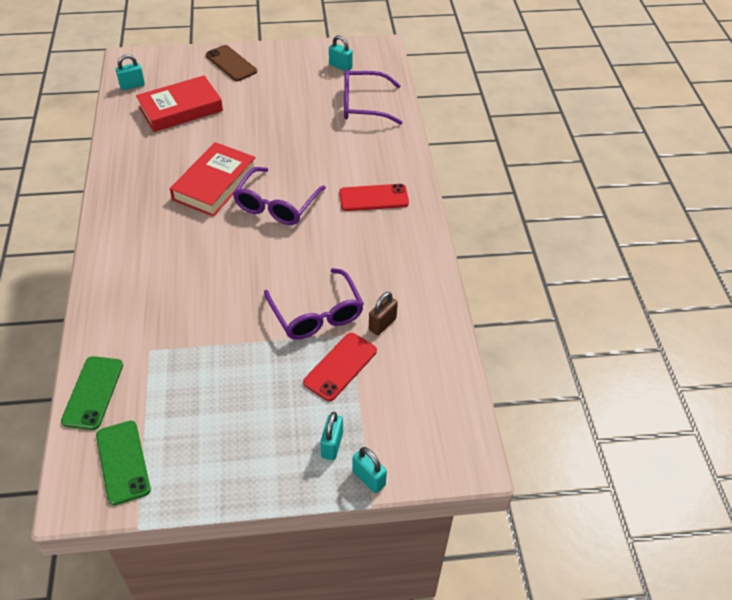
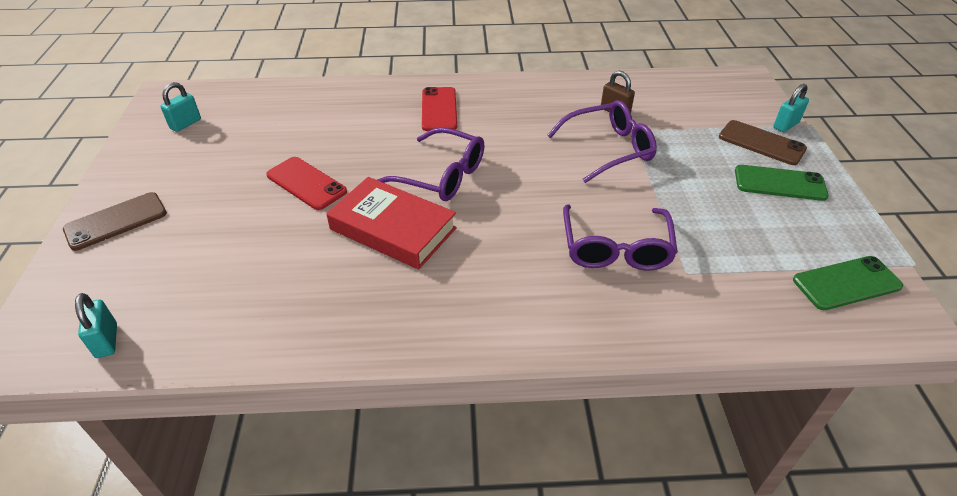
camera: 85 degrees left, 5 degrees down
(93, 392) = (765, 320): green phone -> green phone (779, 183)
(180, 109) = (207, 272): red book -> none
(332, 445) = (761, 143): turquoise padlock -> brown phone
(340, 366) = (672, 136): red phone -> red phone (306, 183)
(363, 105) = (275, 110): purple glasses -> purple glasses (615, 248)

